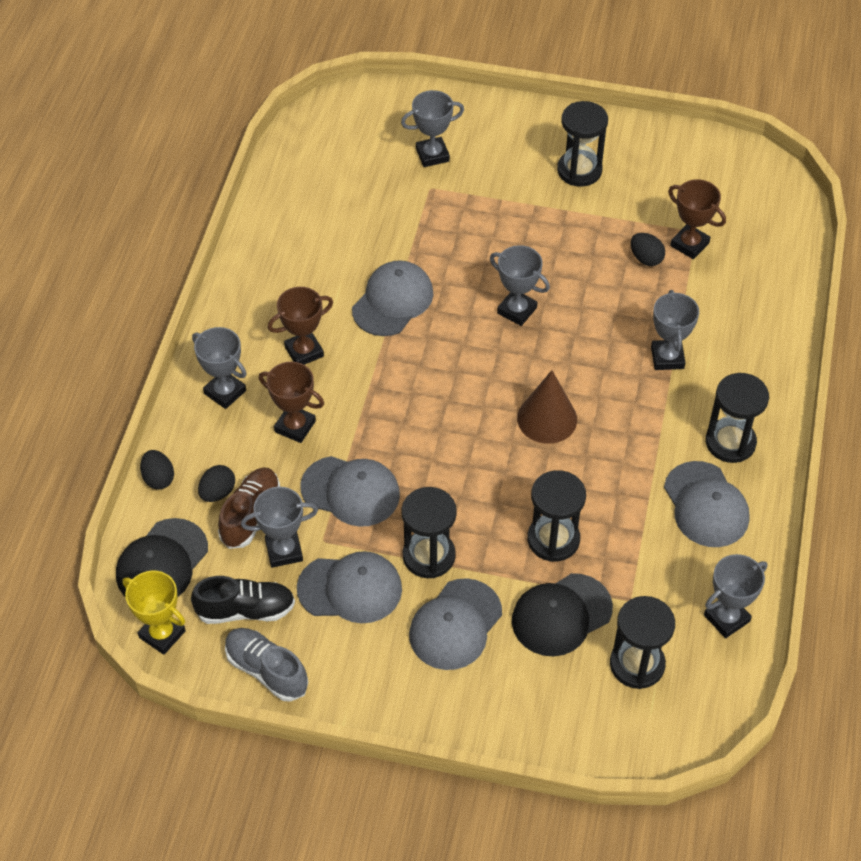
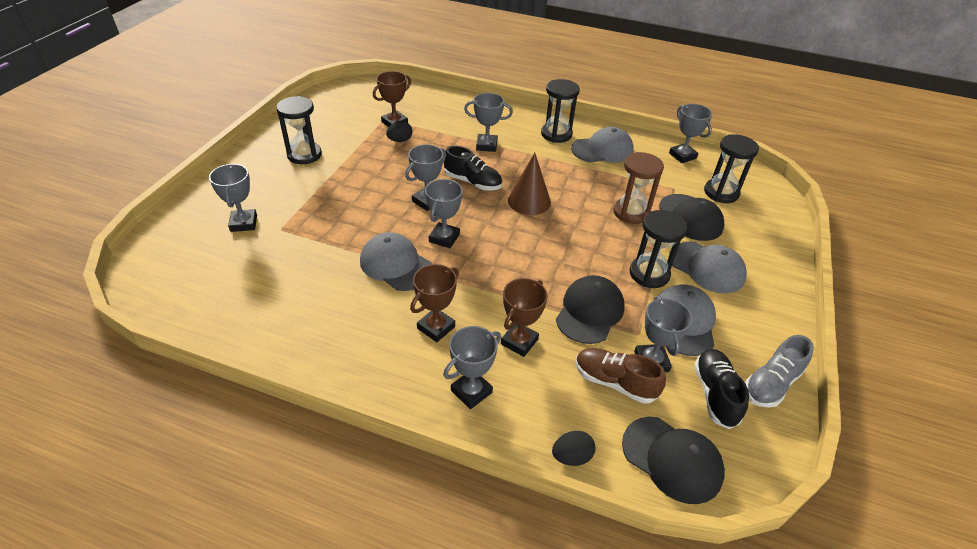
camera: 85 degrees left, 10 degrees down
(162, 634) = (752, 463): yellow trophy -> none
(218, 492) = (589, 406): black egg -> none
(304, 352) = (436, 327): brown trophy -> brown trophy turned 60 degrees clockwise
(350, 491) = (589, 312): grey cap -> black cap
(449, 338) = (444, 238): none -> grey trophy
(553, 539) = (631, 212): black hourglass -> brown hourglass
(572, 352) = (473, 182): none -> black shoe

